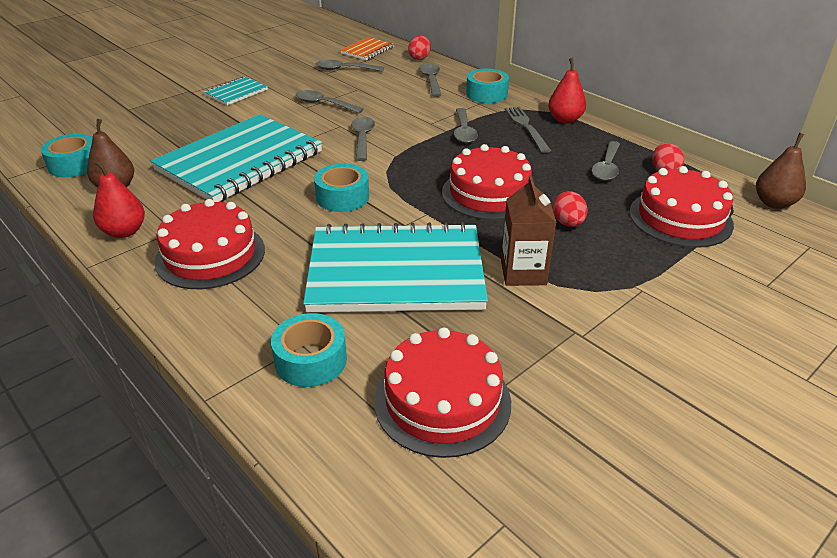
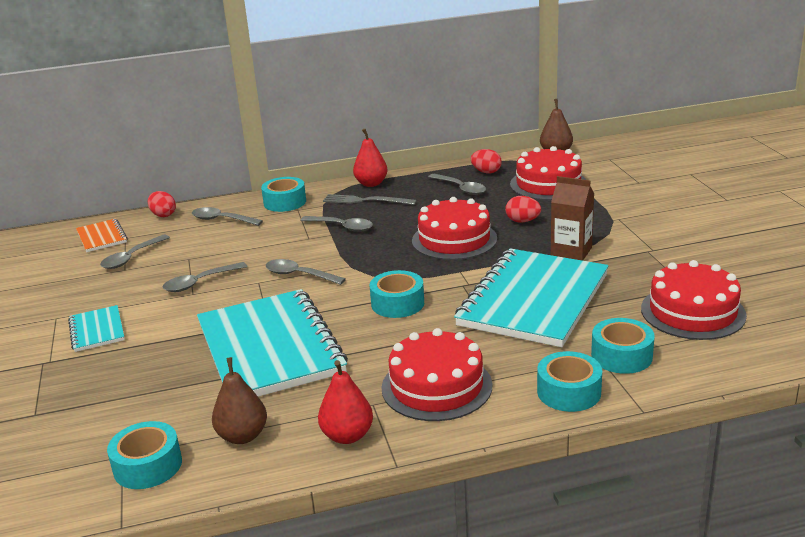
camera: 60 degrees left, 10 degrees down
(226, 337) = (569, 392): none -> turquoise tape

